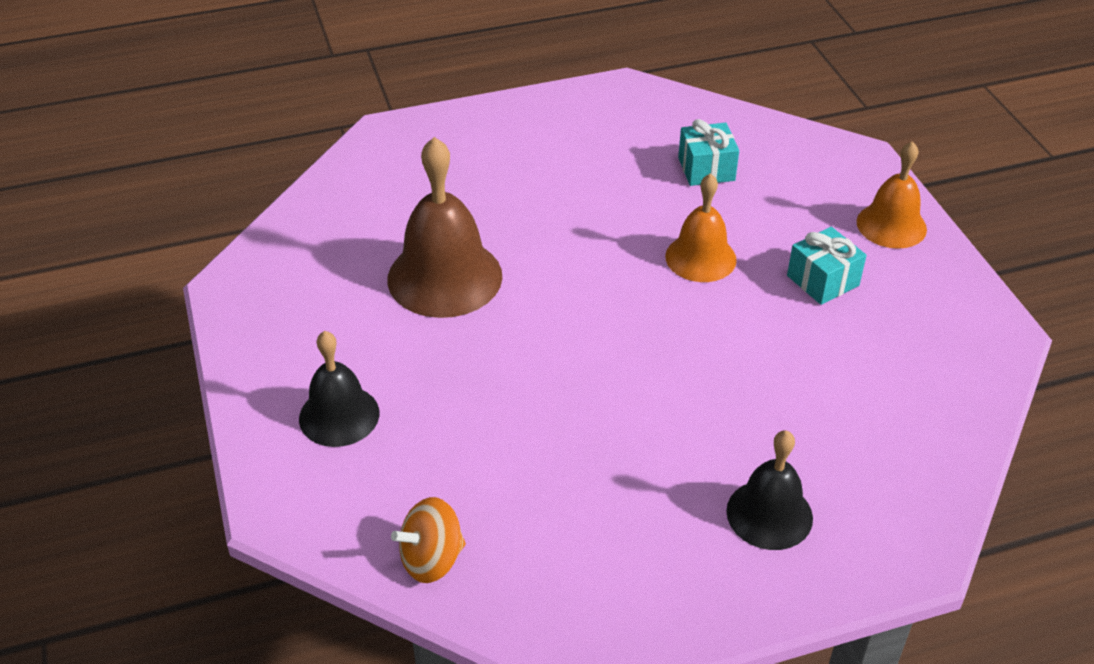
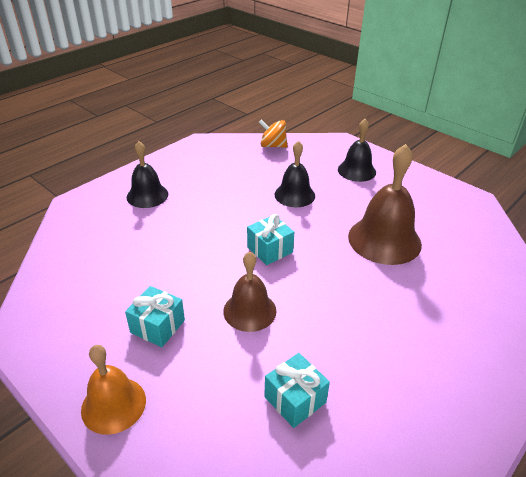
camera: 150 degrees right, 5 degrees down
(431, 559) = (273, 145): orange spinning top -> orange spinning top turned 105 degrees counterclockwise
(501, 406) = (294, 195): none -> black bell
(619, 324) = (270, 249): none -> turquoise gift
(700, 258) = (249, 311): orange bell -> brown bell

